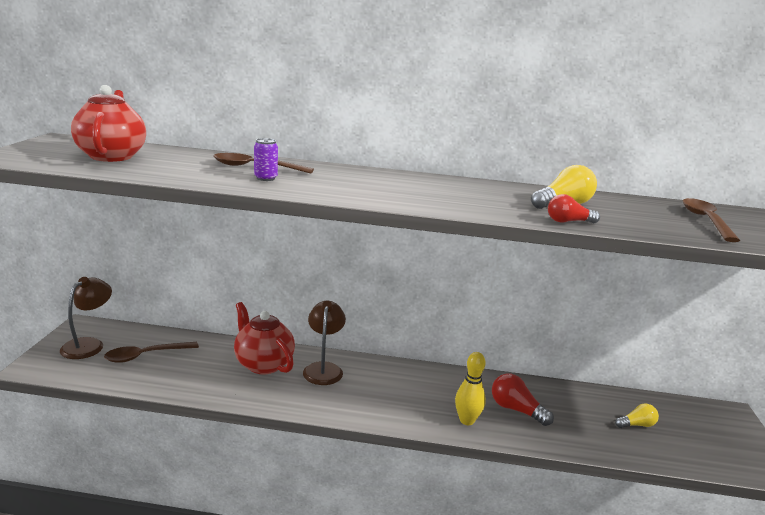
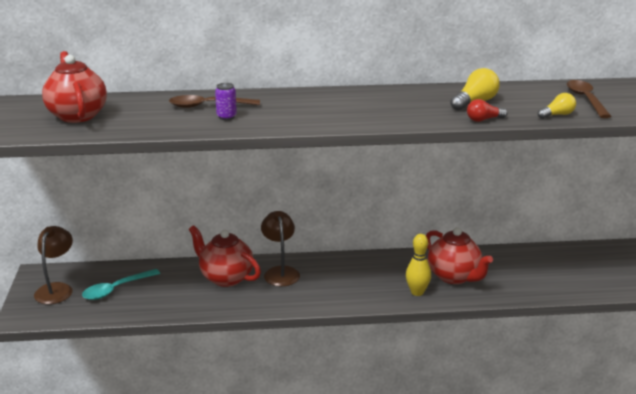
camera: 10 degrees left, 5 degrees up
(146, 356) = (116, 289): brown spoon -> turquoise spoon
(516, 410) = (454, 276): red light bulb -> red teapot
(637, 425) = (552, 271): yellow light bulb -> yellow light bulb (557, 115)

